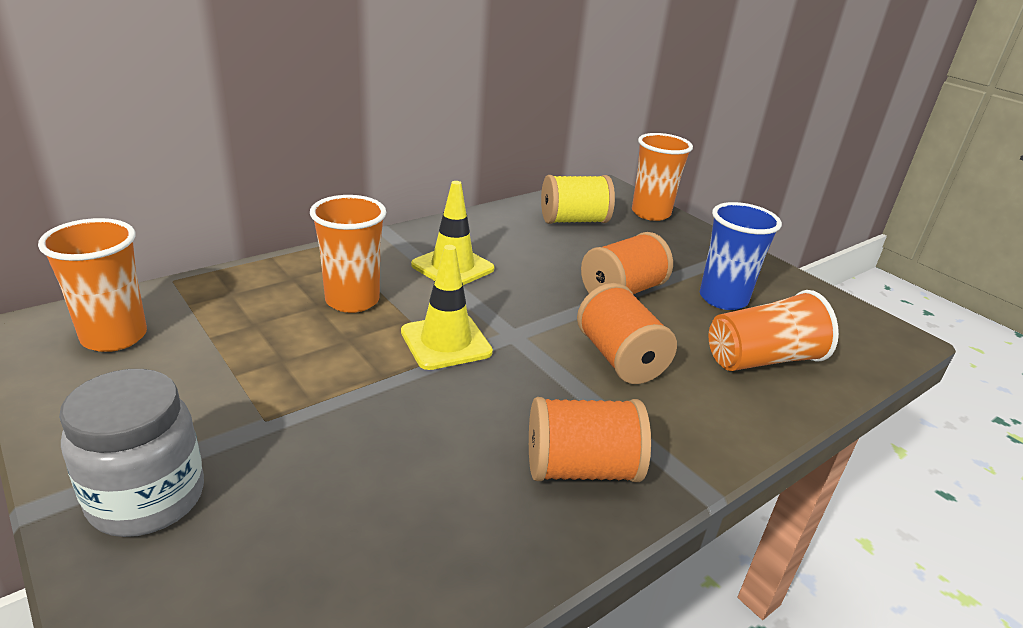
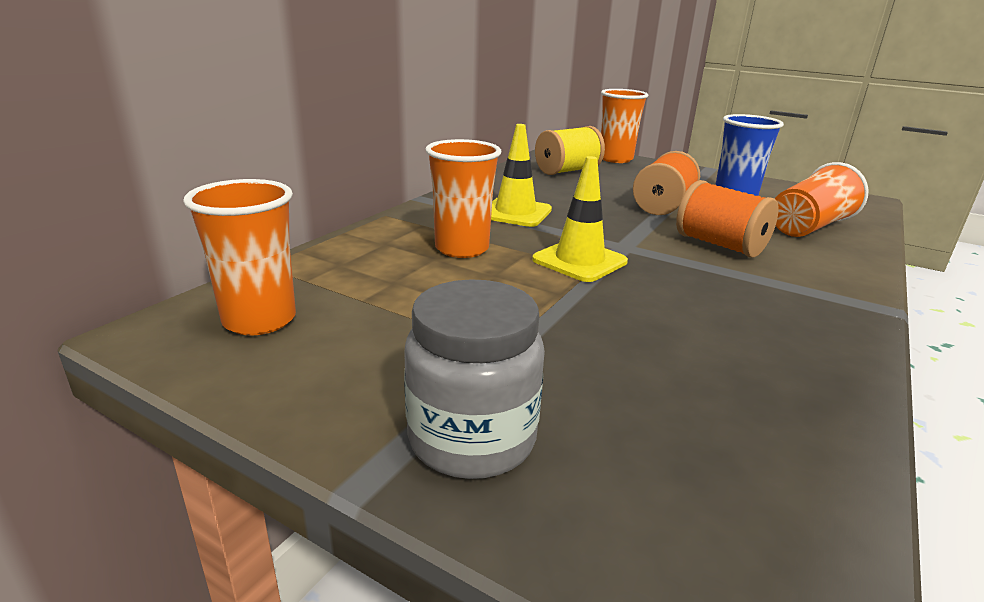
camera: 20 degrees left, 5 degrees down
(581, 468) = (794, 317): orange spool -> none

